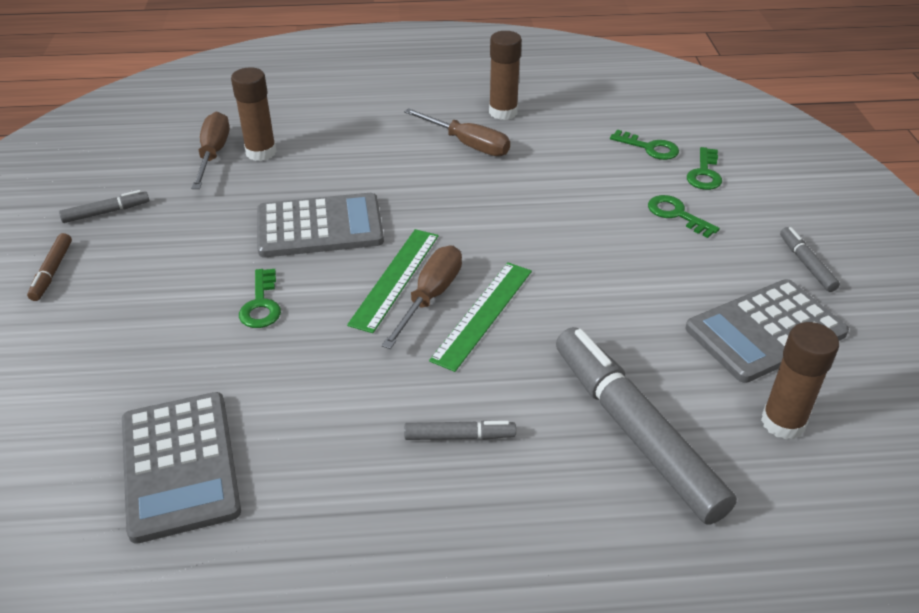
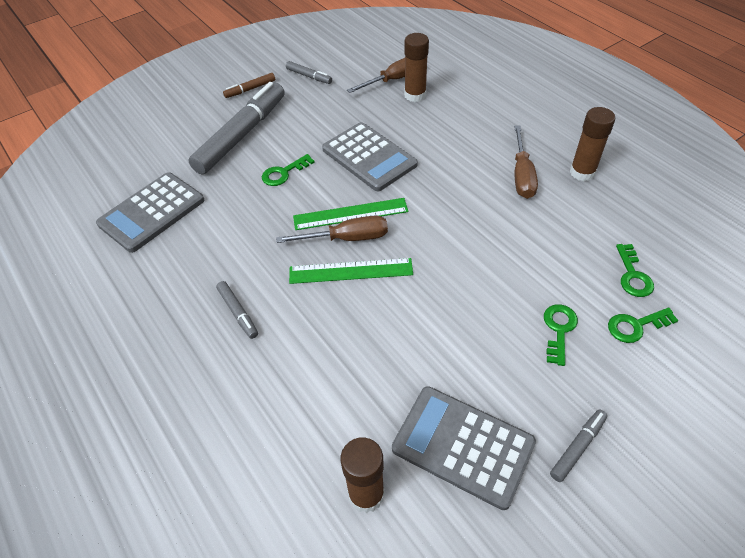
camera: 60 degrees right, 10 degrees up
(635, 432) = (297, 402): grey marker -> grey marker (241, 135)

